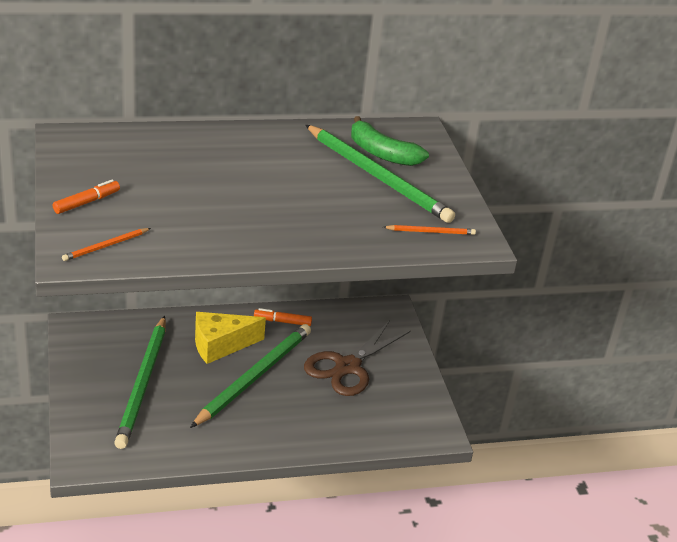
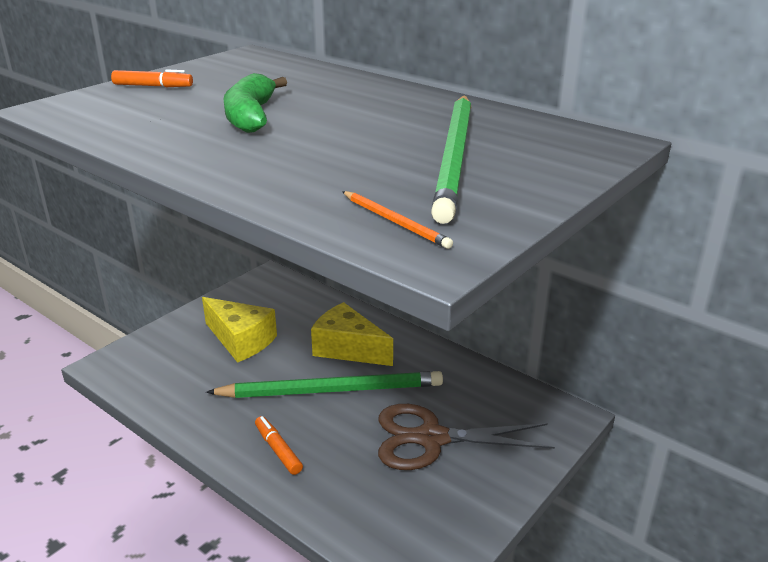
camera: 55 degrees right, 5 degrees down
(105, 246) = (86, 111): orange pencil -> none
(143, 384) = (241, 340): green pencil -> yellow cheese
(282, 321) = (434, 362): orange marker -> orange marker (278, 449)
(382, 153) = (510, 144): green banana -> green banana (251, 116)

